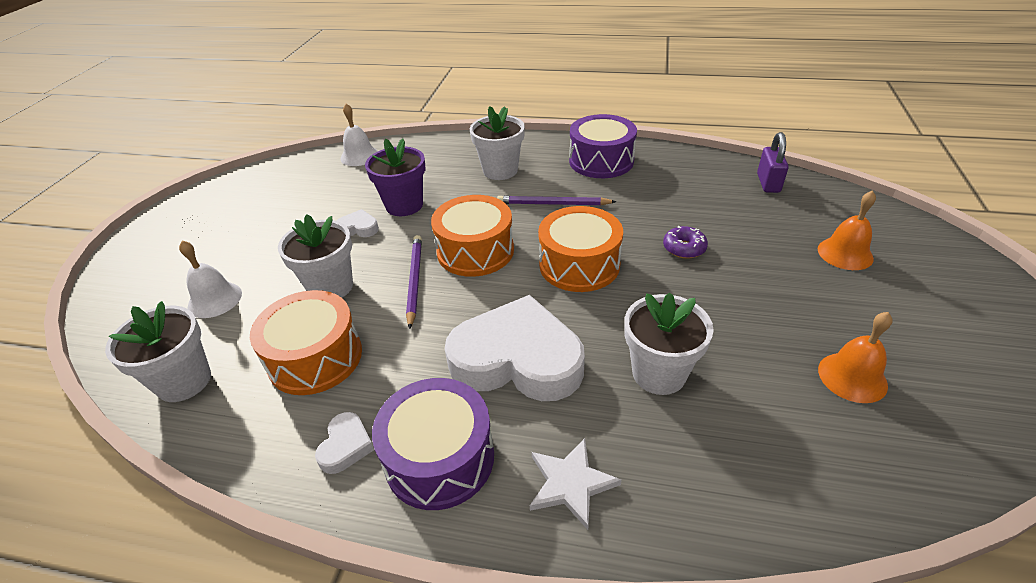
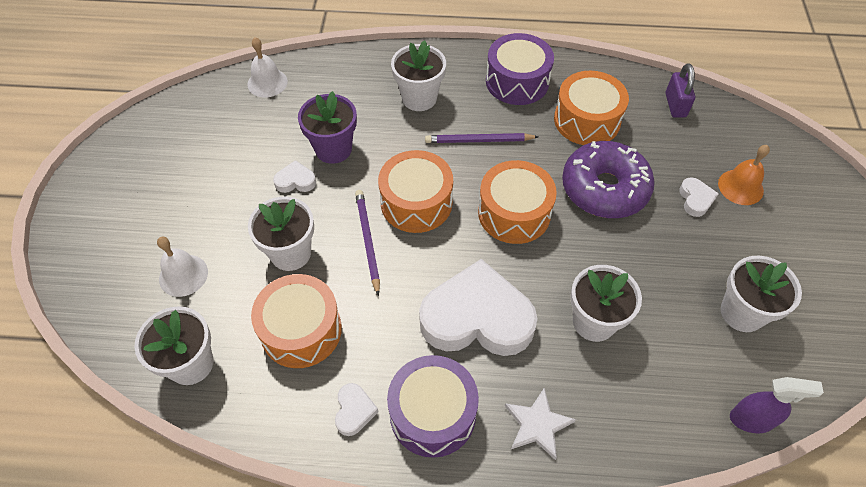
camera: 10 degrees left, 15 degrees up
(670, 192) = (587, 120): none -> orange drum
(684, 248) = (604, 189): purple donut -> purple donut, size x2.31
(790, 262) = (695, 199): none -> white heart
(852, 377) = (742, 313): orange bell -> white flower pot
(872, 506) = (751, 419): none -> purple spray bottle

